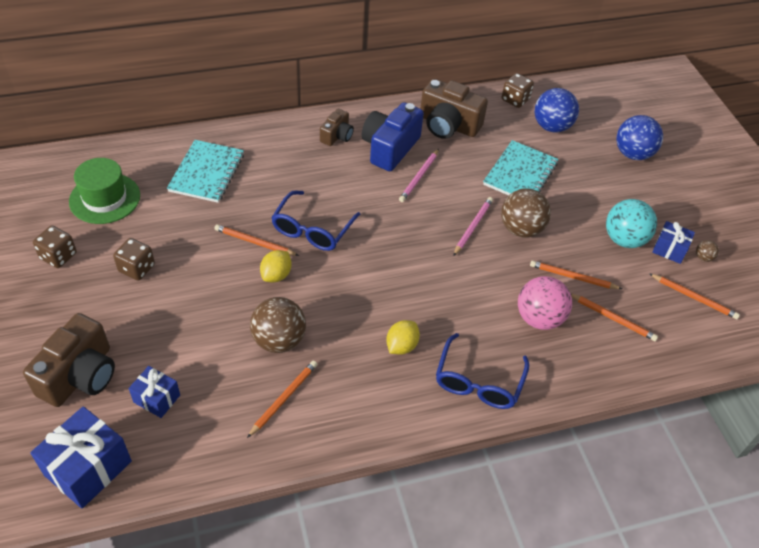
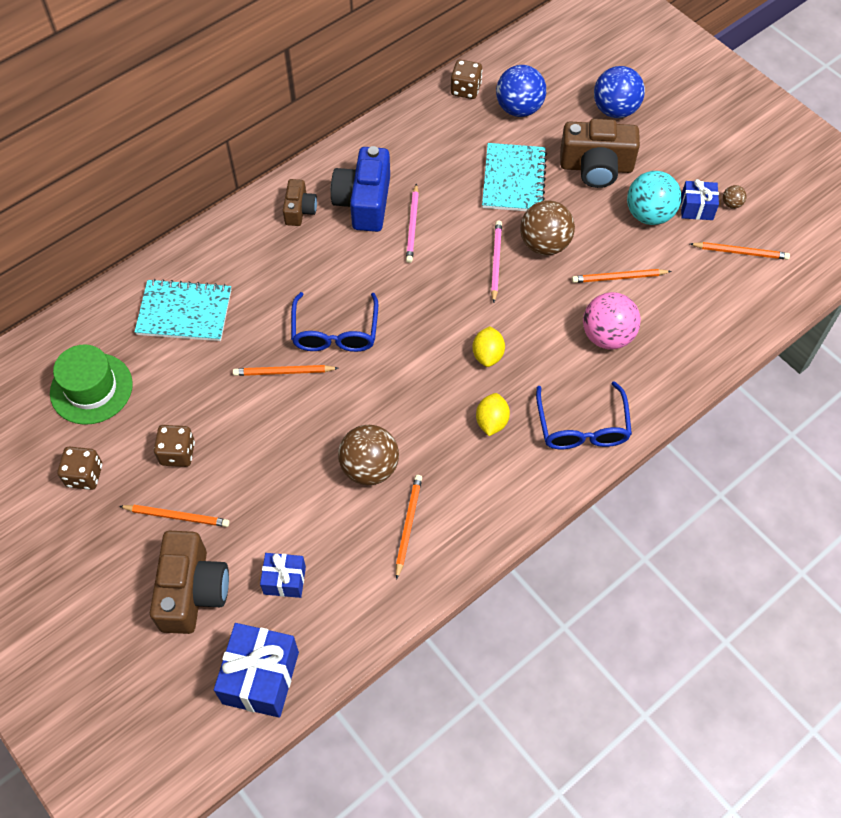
camera: 20 degrees left, 10 degrees up
(207, 173) = (184, 312): turquoise notebook -> turquoise notebook turned 75 degrees counterclockwise
(276, 275) = (327, 399): yellow lemon -> yellow lemon (487, 355)
(448, 125) = (411, 149): brown camera -> brown camera (596, 167)
(613, 318) = (675, 306): orange pencil -> orange pencil (177, 516)

